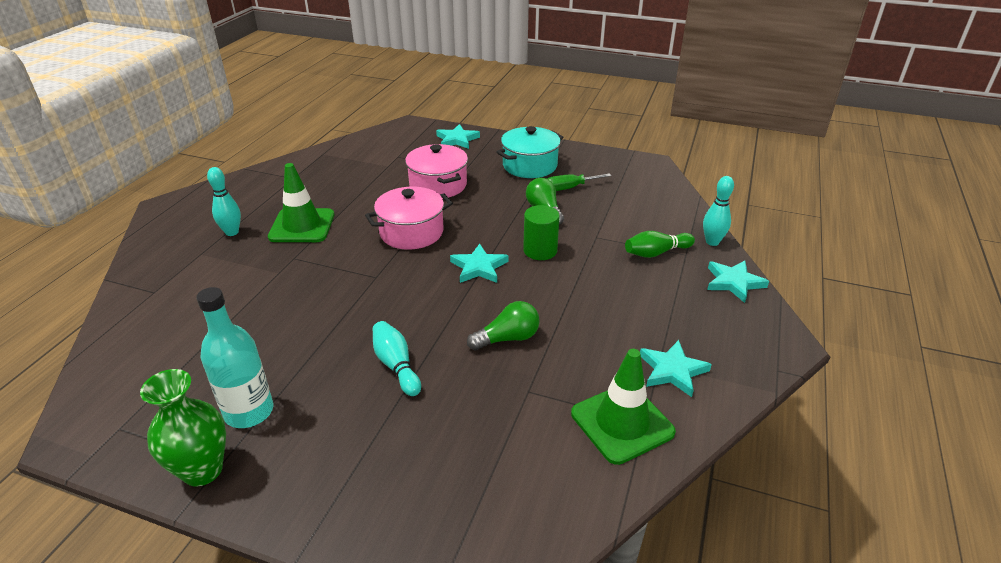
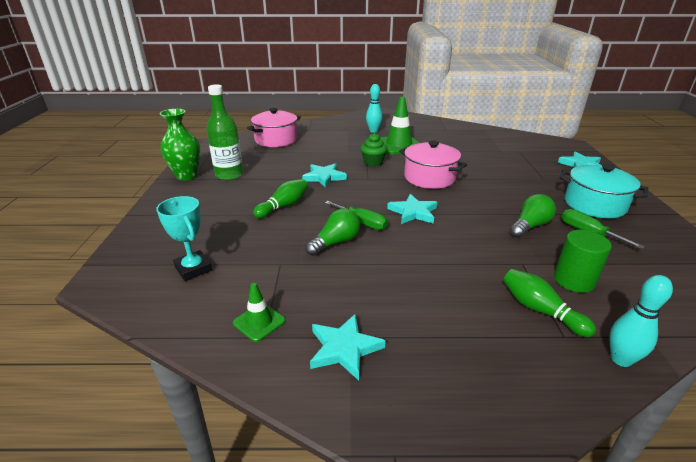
camera: 70 degrees right, 5 degrees down
(249, 412) = (229, 175): turquoise bottle -> green bottle
(334, 260) = (373, 162): none -> green cupcake
(396, 365) = (284, 206): turquoise bowling pin -> green bowling pin
(438, 185) = (502, 173): pink pot -> pink pot (276, 140)
(478, 309) = (362, 223): none -> green screwdriver
(503, 473) = (193, 269): none -> turquoise trophy
(507, 338) = (335, 242): green light bulb -> green light bulb turned 90 degrees counterclockwise
(540, 250) = (464, 235): green cylinder -> green cylinder (574, 280)
(622, 423) = (259, 322): green traffic cone -> green traffic cone, size x0.53
(733, 282) = (548, 391): turquoise star -> turquoise star (324, 177)

